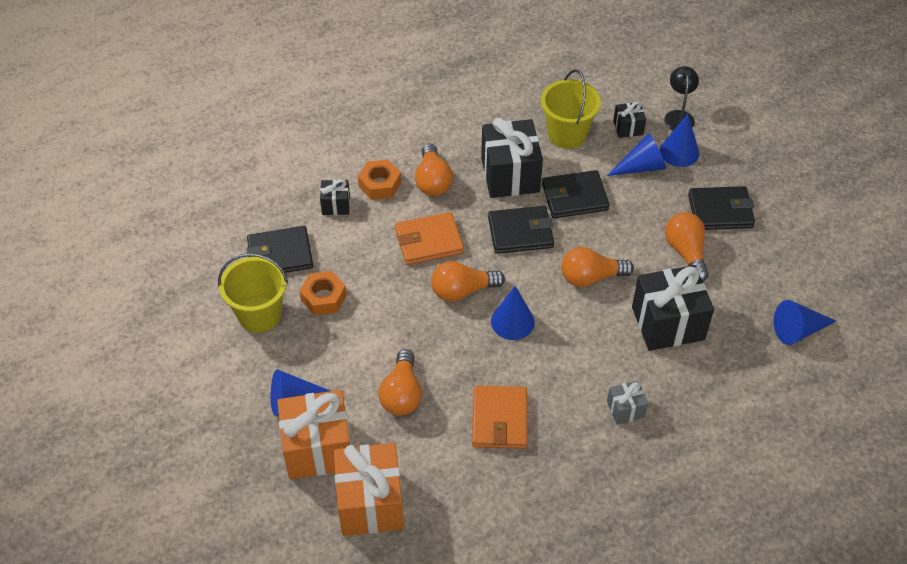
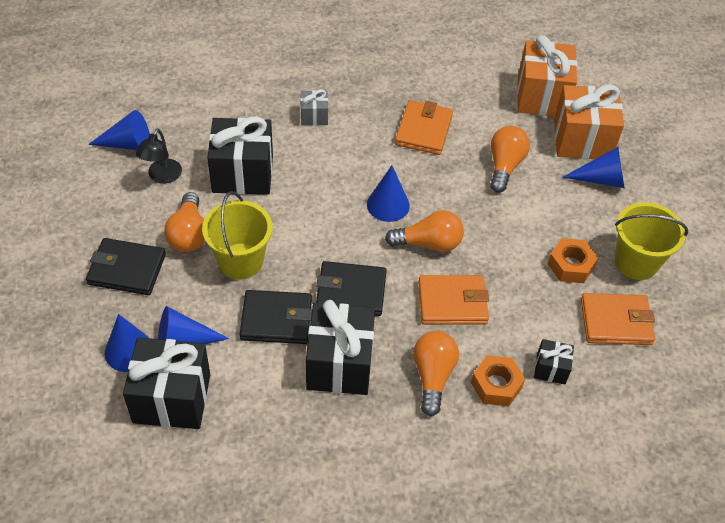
camera: 170 degrees left, 0 degrees up
(280, 254) = (616, 322): black wallet -> orange wallet
(567, 134) = (251, 406): yellow bucket -> yellow bucket (240, 261)
(591, 277) = (296, 230): orange light bulb -> none
(628, 128) = (172, 398): black gift -> black gift, size x2.06
(678, 116) = (100, 401): black lamp -> black lamp (162, 177)

